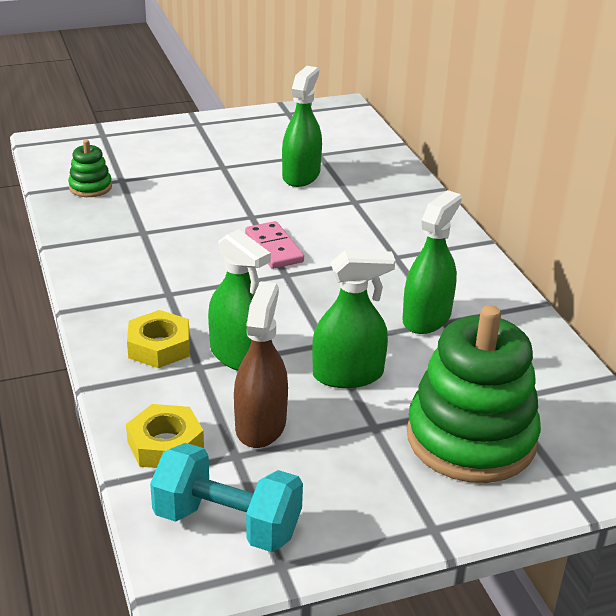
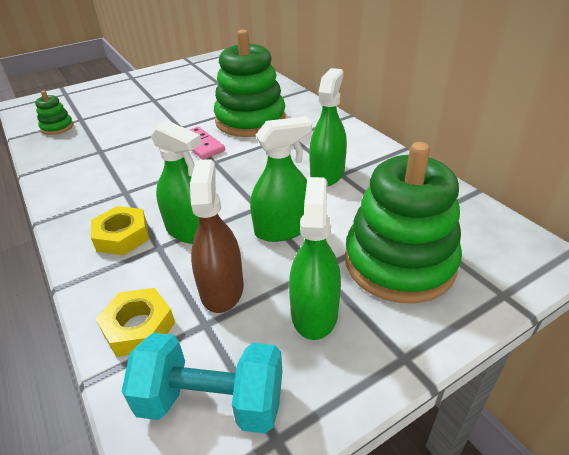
camera: 10 degrees left, 5 degrees up
(301, 175) = (209, 96): green spray bottle -> green spray bottle (314, 312)
(349, 223) = (250, 120): none -> green stacking toy

